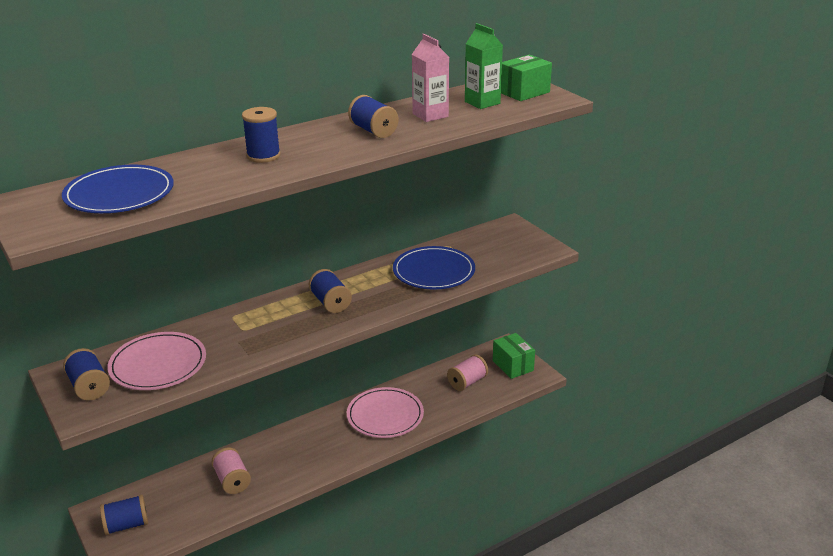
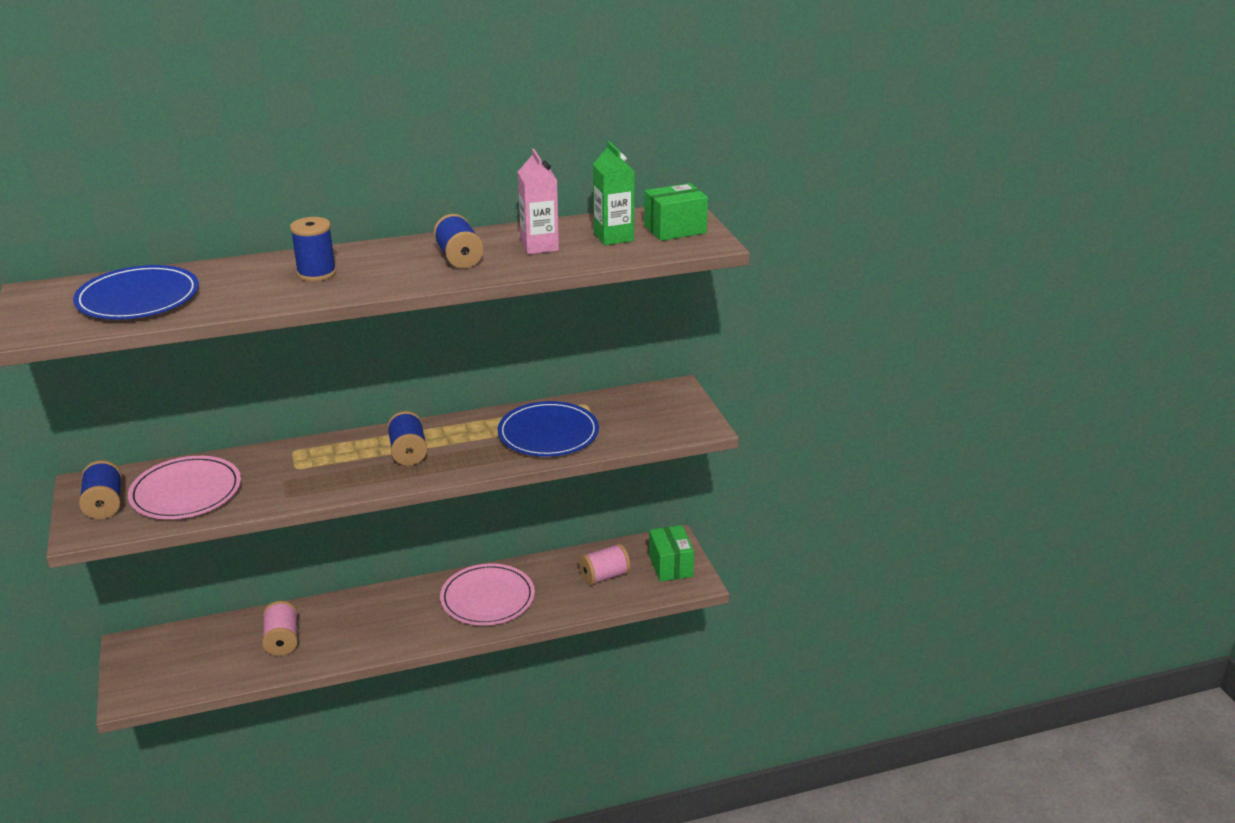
camera: 15 degrees right, 0 degrees up
(127, 525) = (151, 666): blue spool -> none

